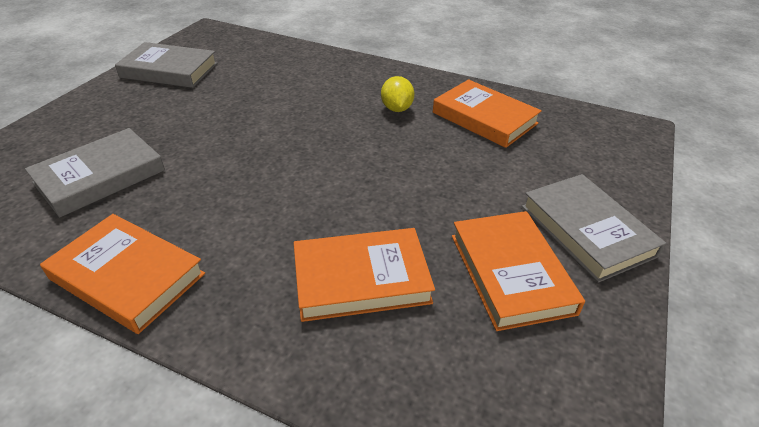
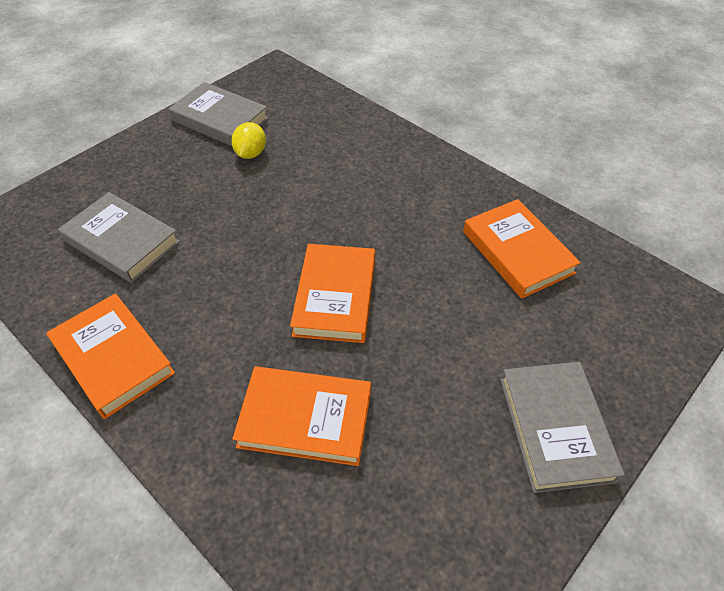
camera: 20 degrees right, 10 degrees up
(100, 176) = (122, 241): grey book -> grey book turned 60 degrees clockwise
(396, 109) = (427, 218): yellow lemon -> yellow lemon (251, 153)
(510, 273) = (449, 455): orange book -> orange book (335, 296)

